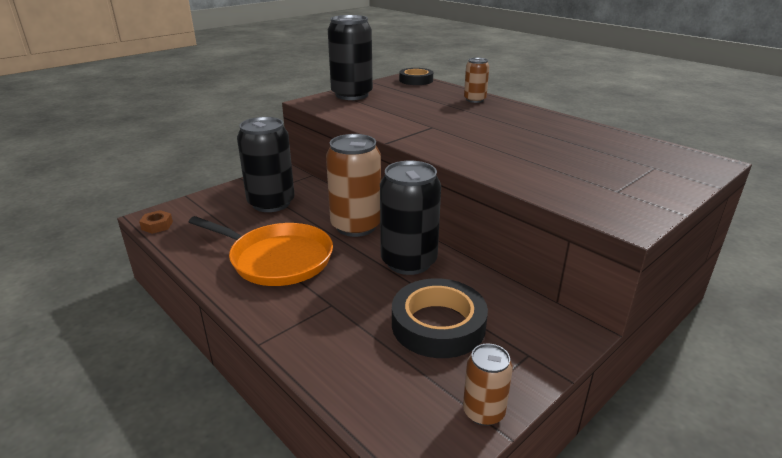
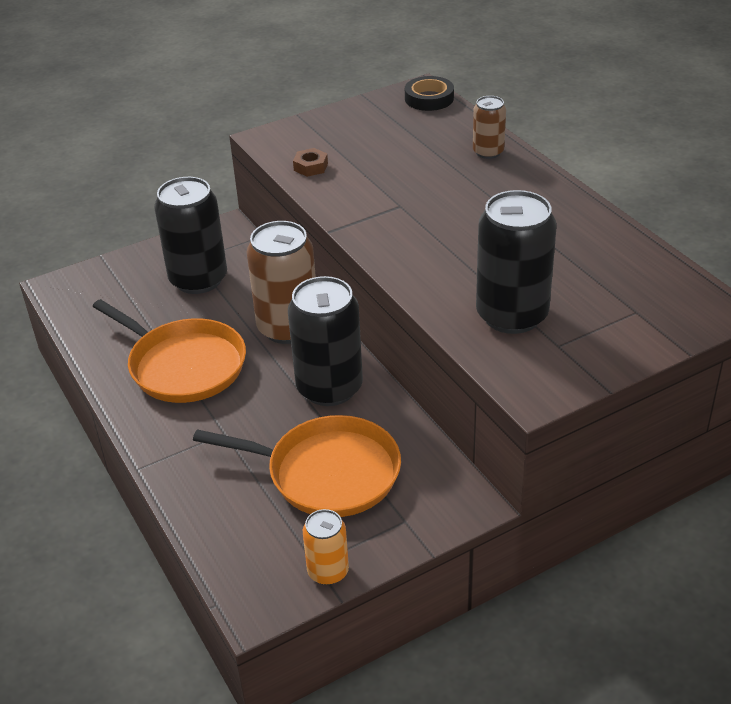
camera: 15 degrees right, 10 degrees up
(157, 226) = (61, 300): brown nut -> brown nut (311, 167)
(352, 95) = (325, 127): black can -> black can (512, 315)
(438, 325) = (327, 473): black tape -> orange pan
(483, 412) = (328, 571): brown can -> orange can

